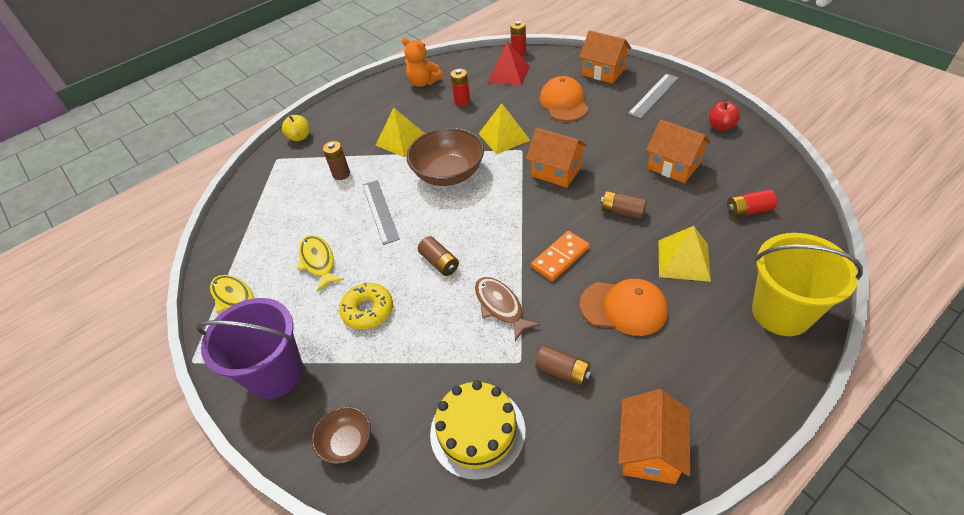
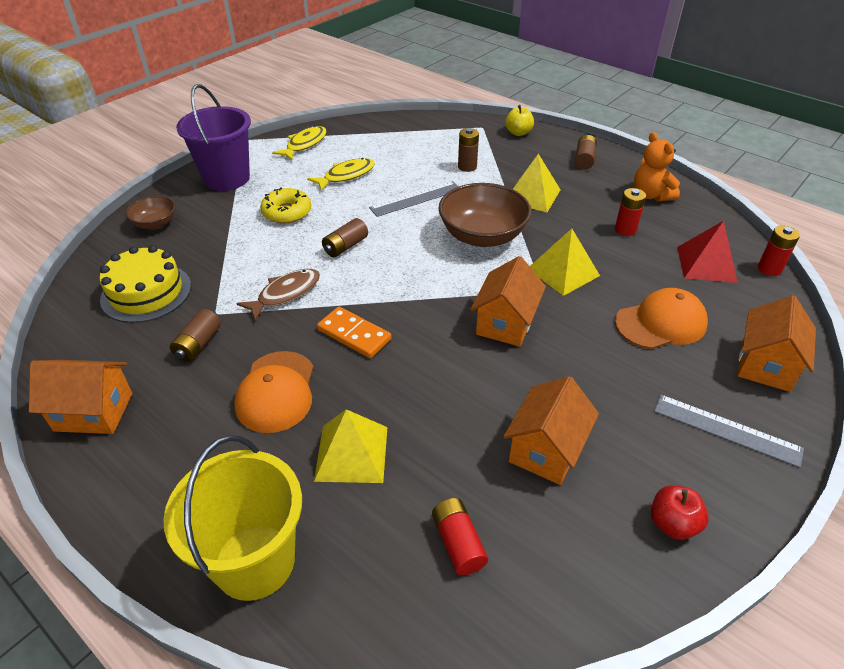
camera: 75 degrees right, 5 degrees down
(423, 82) = (650, 195): orange teddy bear -> orange teddy bear turned 45 degrees counterclockwise
(622, 211) = (438, 390): brown battery -> brown battery (584, 160)

